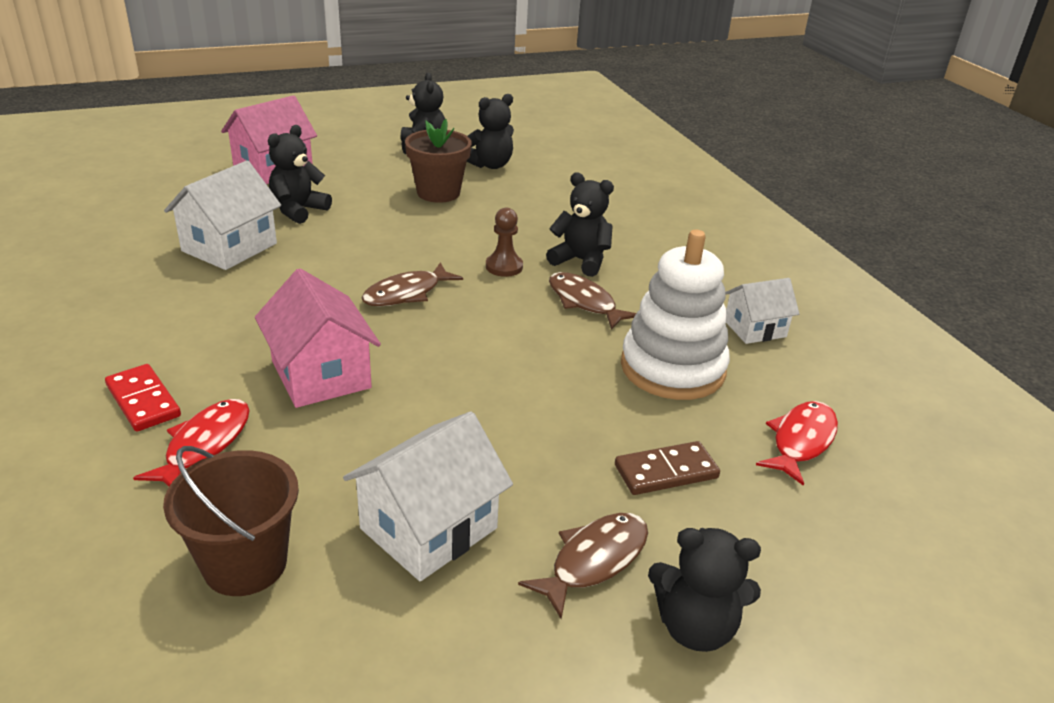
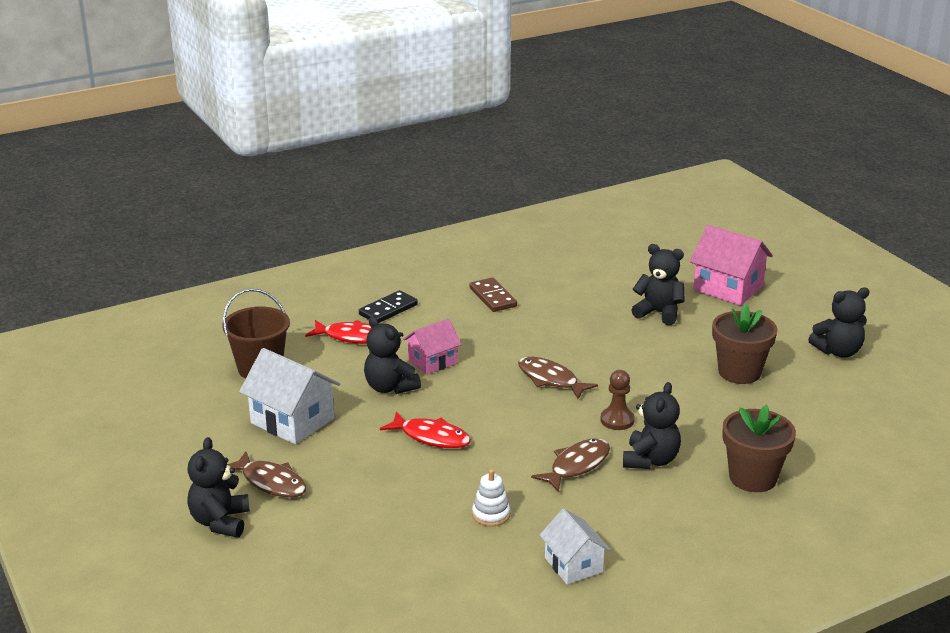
camera: 85 degrees right, 5 degrees down
(143, 401) = (388, 310): red domino -> black domino
(229, 247) = (582, 298): white house -> none
(321, 375) = (432, 362): pink house -> pink house, size x0.64
(490, 165) = (826, 394): black teddy bear -> black teddy bear (390, 387)
(615, 219) = (753, 478): none -> brown flower pot
(666, 472) = (359, 511): brown domino -> brown domino (492, 297)
(672, 368) = (491, 515): white stacking toy -> white stacking toy, size x0.42
(801, 441) = (409, 581): red fish -> red fish (431, 437)

